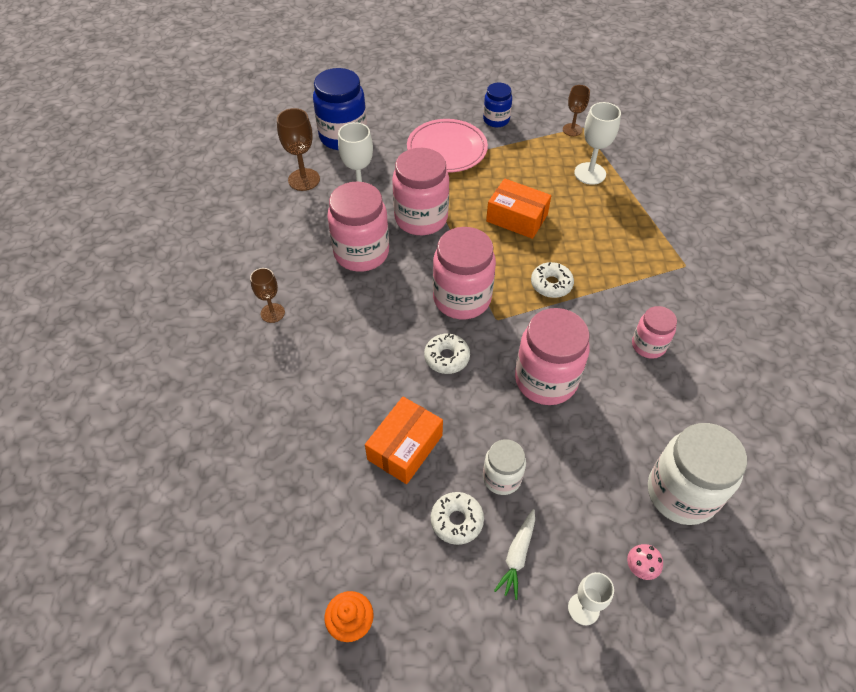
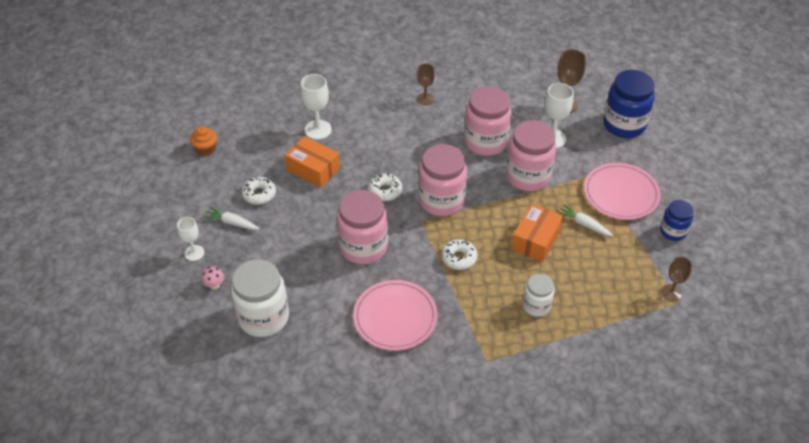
camera: 90 degrees right, 5 degrees down
(491, 179) = (584, 224): none -> white carrot
(502, 478) = (286, 218): white jar -> white jar (536, 305)
(590, 173) = (605, 300): white goblet -> white goblet (318, 130)
(648, 345) = (395, 317): pink jar -> pink plate

